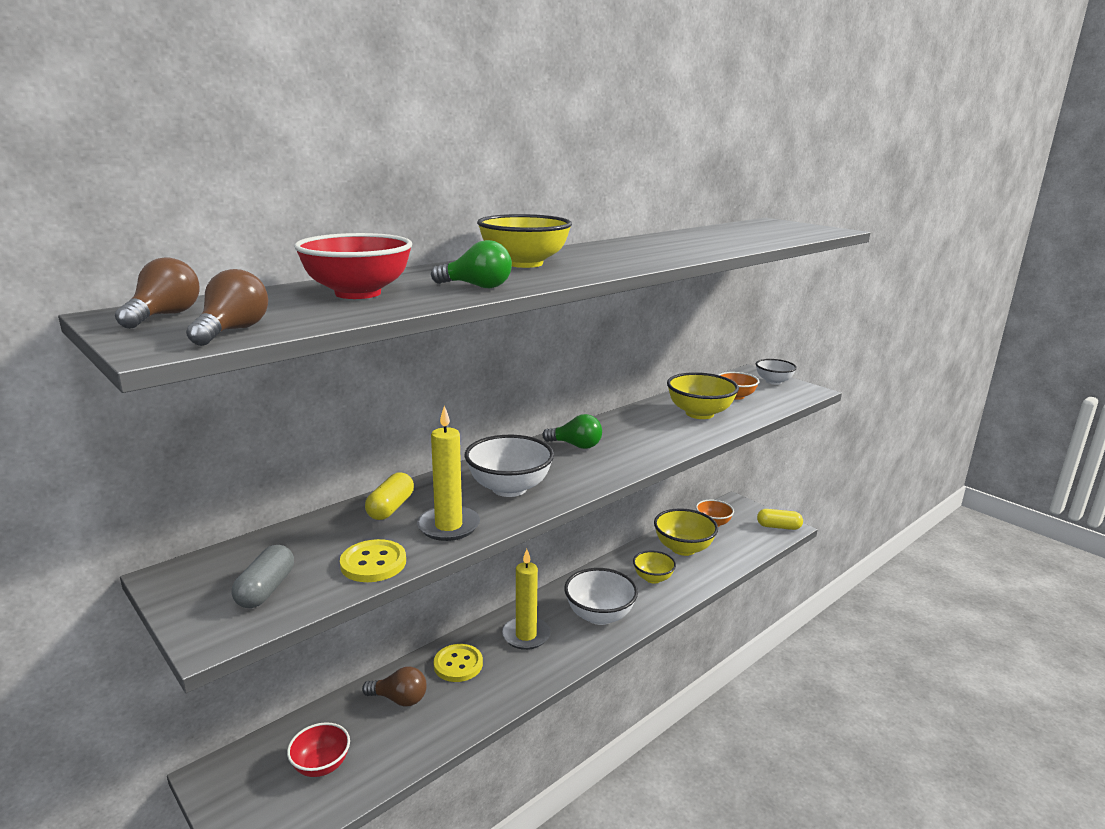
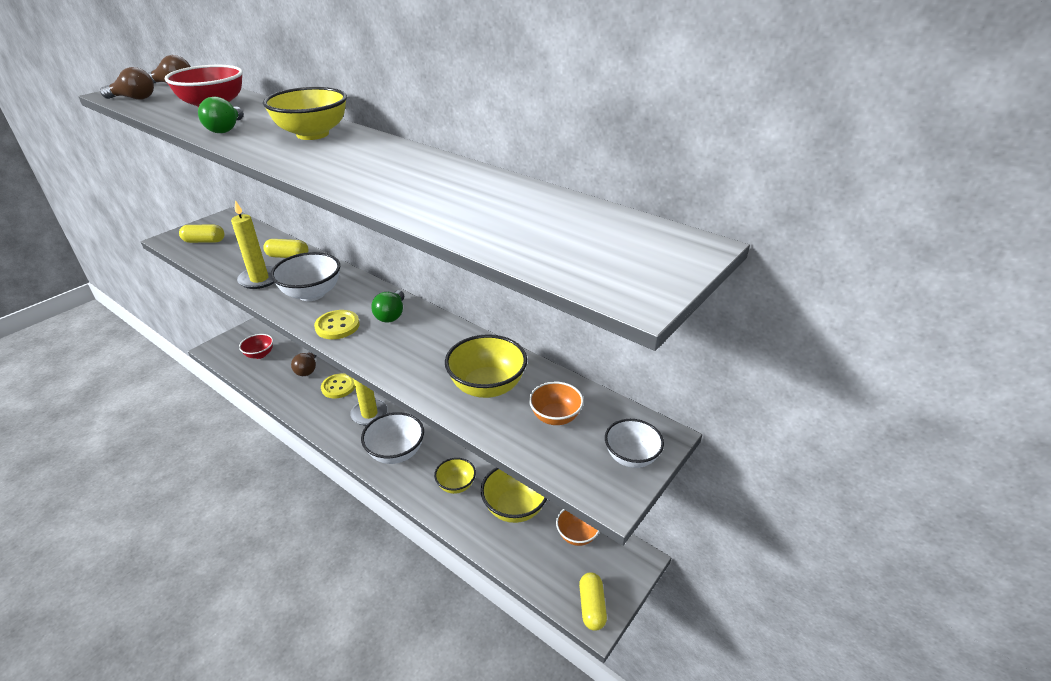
camera: 80 degrees right, 15 degrees up
(266, 589) = (204, 241): grey capsule -> yellow capsule
(373, 563) = (221, 263): yellow button -> yellow button (337, 326)

